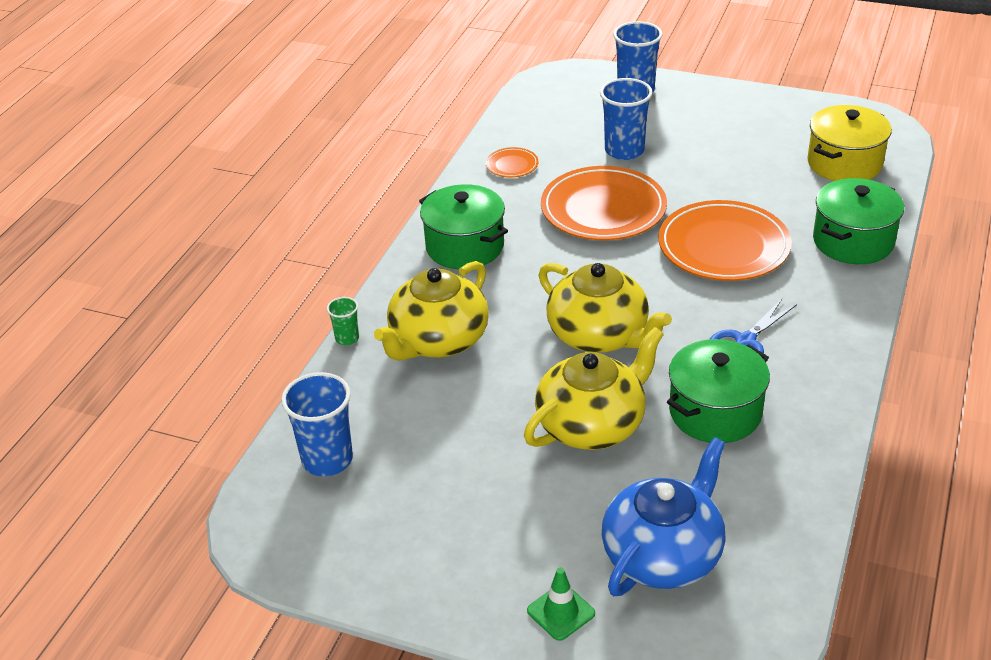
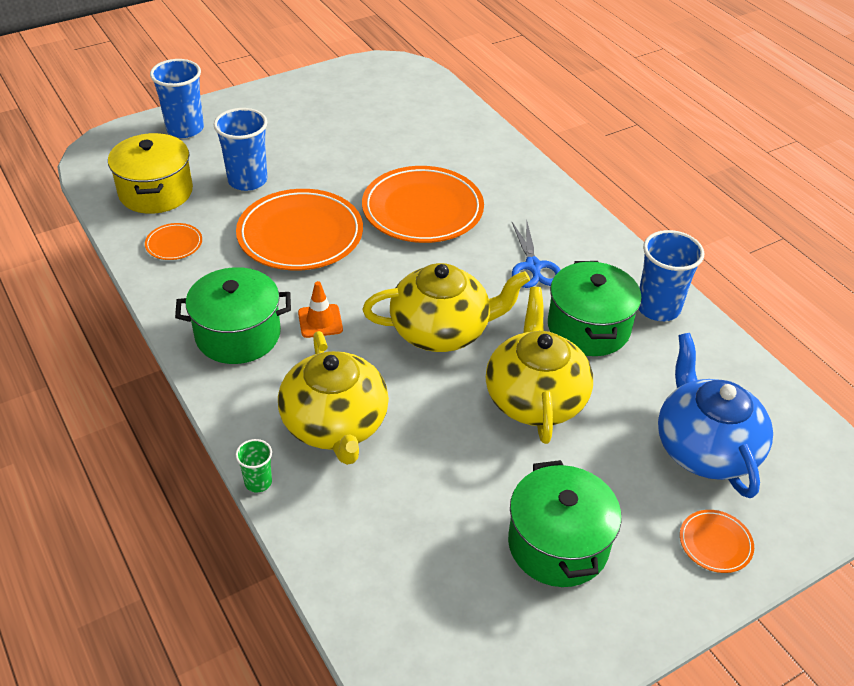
camera: 55 degrees left, 5 degrees up
(327, 460) = (402, 592): blue cup -> blue cup (658, 308)
(527, 273) = (320, 321): none -> orange traffic cone
(561, 612) = (715, 543): green traffic cone -> orange plate
(844, 163) = (409, 105): yellow pot -> yellow pot (156, 192)
(853, 241) = (492, 156): green pot -> green pot (558, 544)

